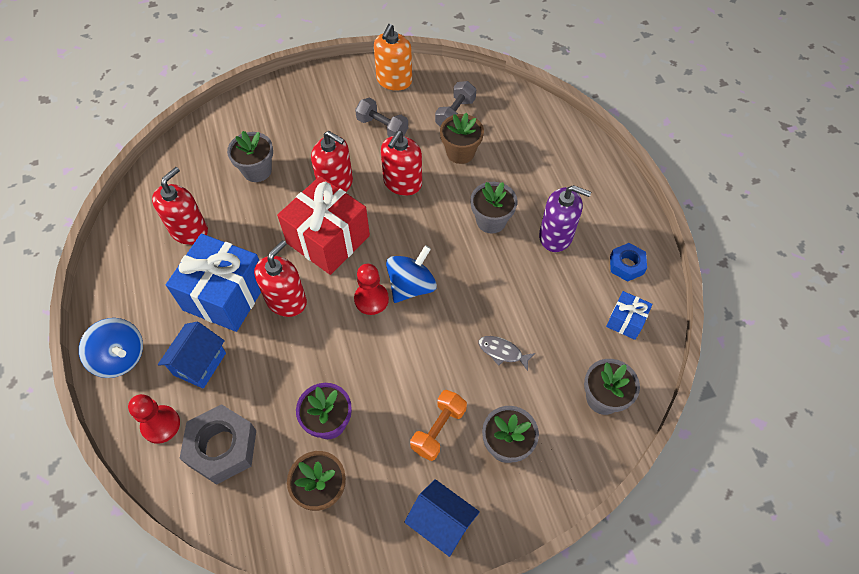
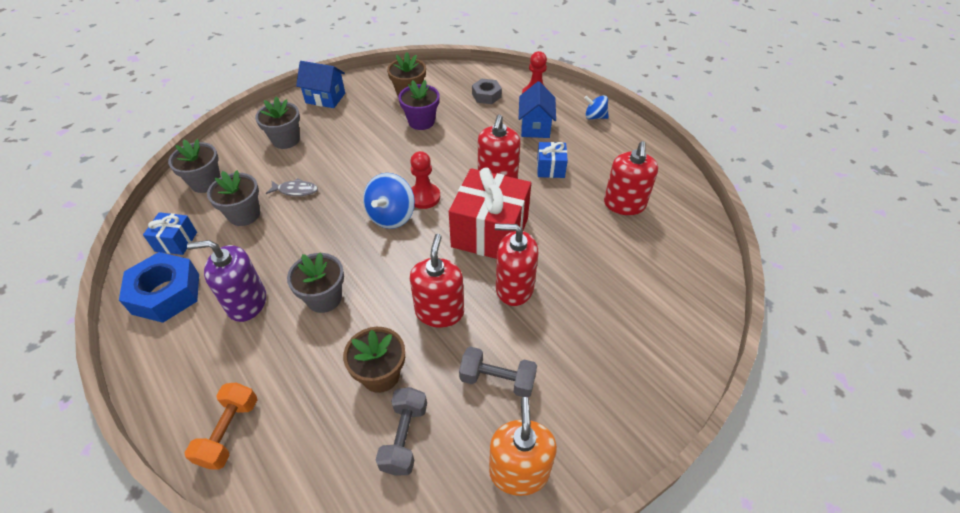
camera: 160 degrees right, 10 degrees down
(120, 357) = (595, 117): blue spinning top -> blue spinning top, size x0.61
(222, 447) = (486, 95): grey nut -> grey nut, size x0.59
(225, 295) = (550, 168): blue gift -> blue gift, size x0.48
(257, 170) = (608, 277): grey flower pot -> grey flower pot (244, 214)
(438, 429) = (339, 136): orange dumbbell -> orange dumbbell (229, 432)
(626, 265) = (166, 293): blue nut -> blue nut, size x1.69

